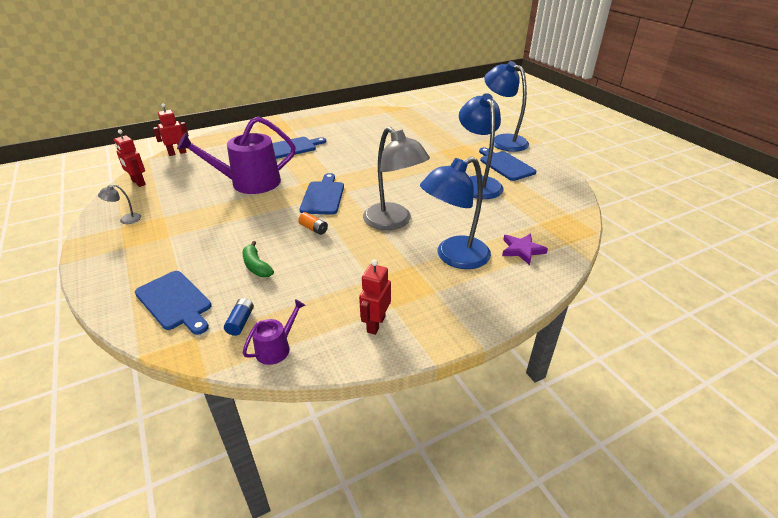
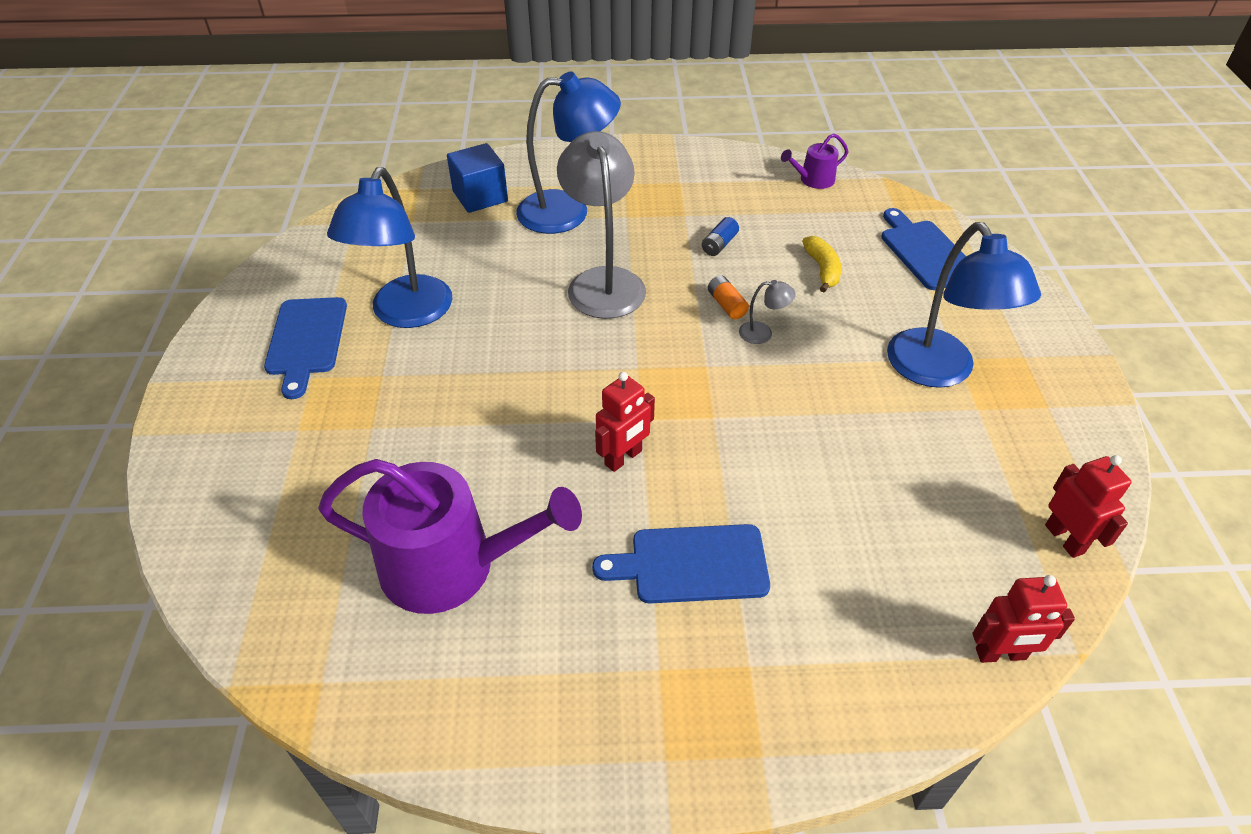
camera: 155 degrees left, 10 degrees up
(126, 219) = (1046, 421): grey lamp -> grey lamp (763, 333)
(240, 322) = (847, 211): blue battery -> blue battery (719, 244)
(249, 183) = (814, 454): purple watering can -> purple watering can (451, 566)
(256, 266) = (822, 269): green banana -> yellow banana
(323, 196) = (684, 368): blue cutting board -> none
(375, 324) = (707, 173): red robot -> red robot (623, 458)
(502, 141) = (211, 413): blue lamp -> blue lamp (938, 371)
(522, 250) = (480, 196): purple star -> blue cube

